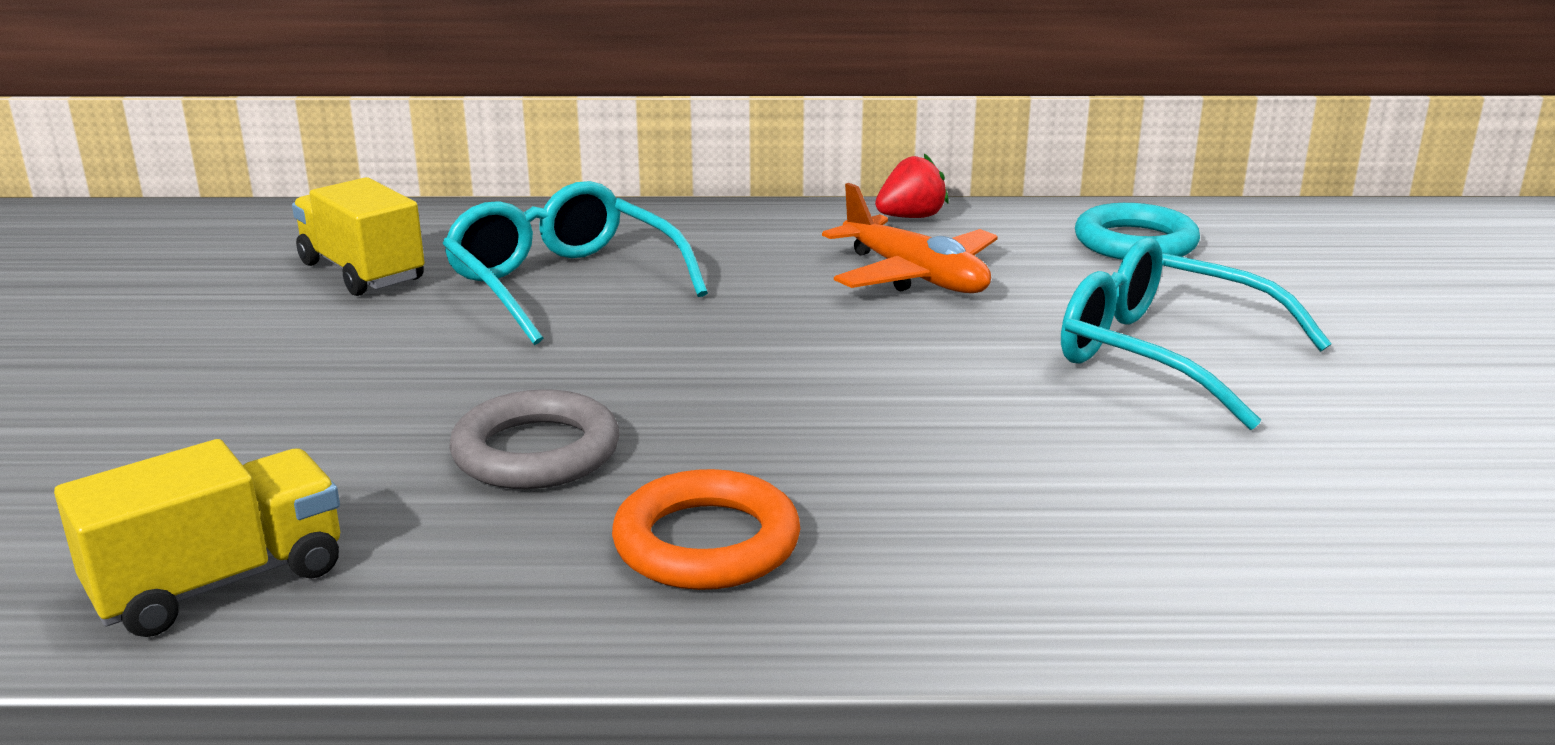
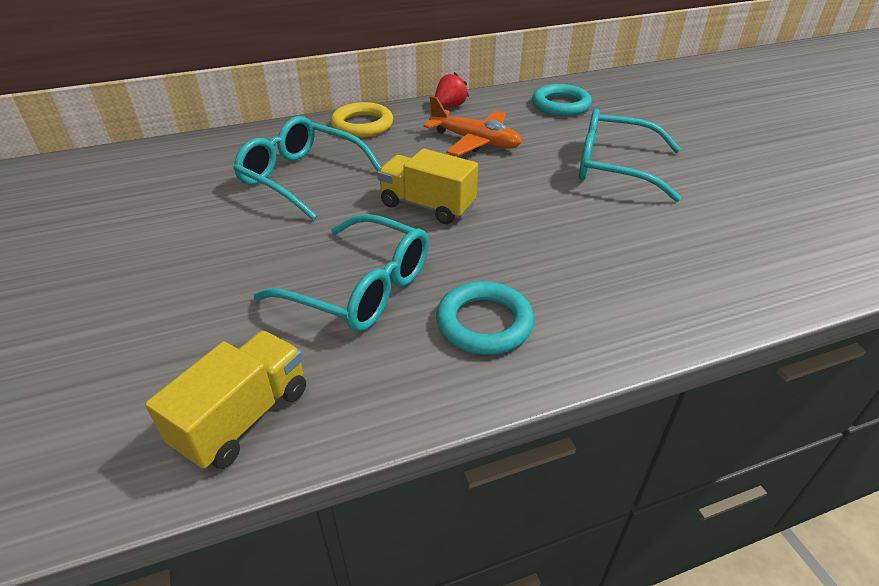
camera: 20 degrees left, 15 degrees up
(362, 272) = (180, 190): yellow truck -> yellow truck (427, 206)
(536, 452) = (360, 288): grey ring -> turquoise glasses
(706, 542) = (484, 323): orange ring -> turquoise ring
(727, 225) = (362, 125): none -> yellow ring

